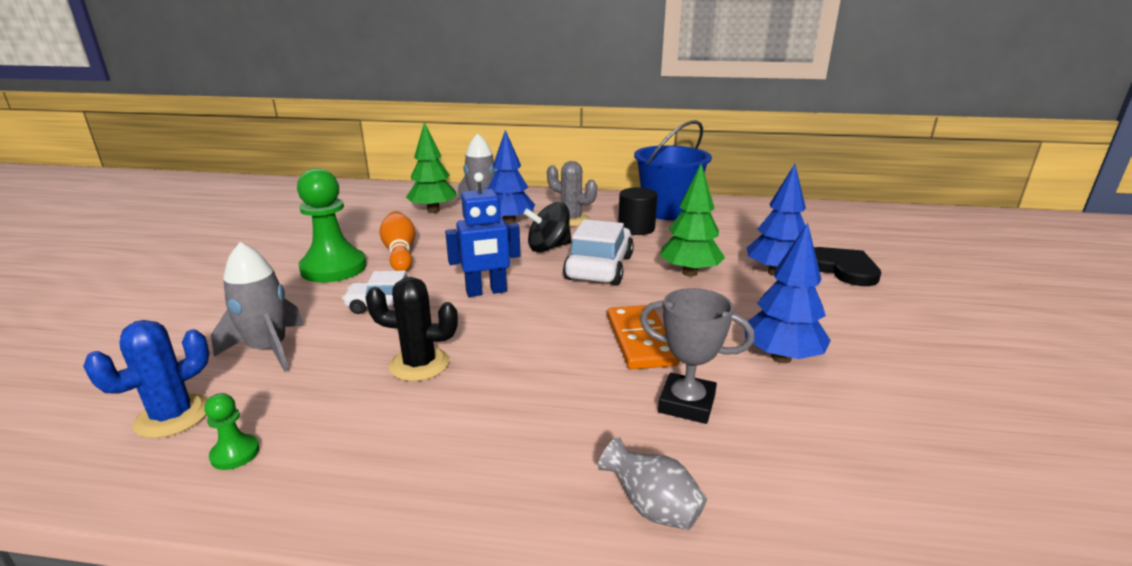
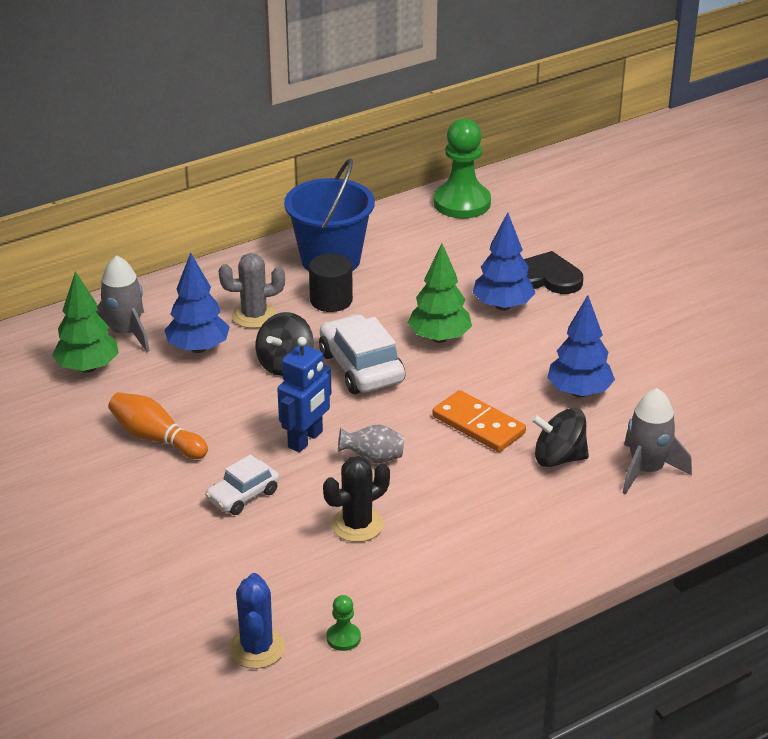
camera: 40 degrees left, 10 degrees up
(268, 349) = (225, 577): grey rocket -> grey rocket (647, 470)
(333, 268) = (125, 486): green pawn -> green pawn (462, 203)
(652, 508) = (604, 528): grey vase -> grey vase (373, 458)
(686, 404) = (558, 458): grey trophy -> black spinning top

